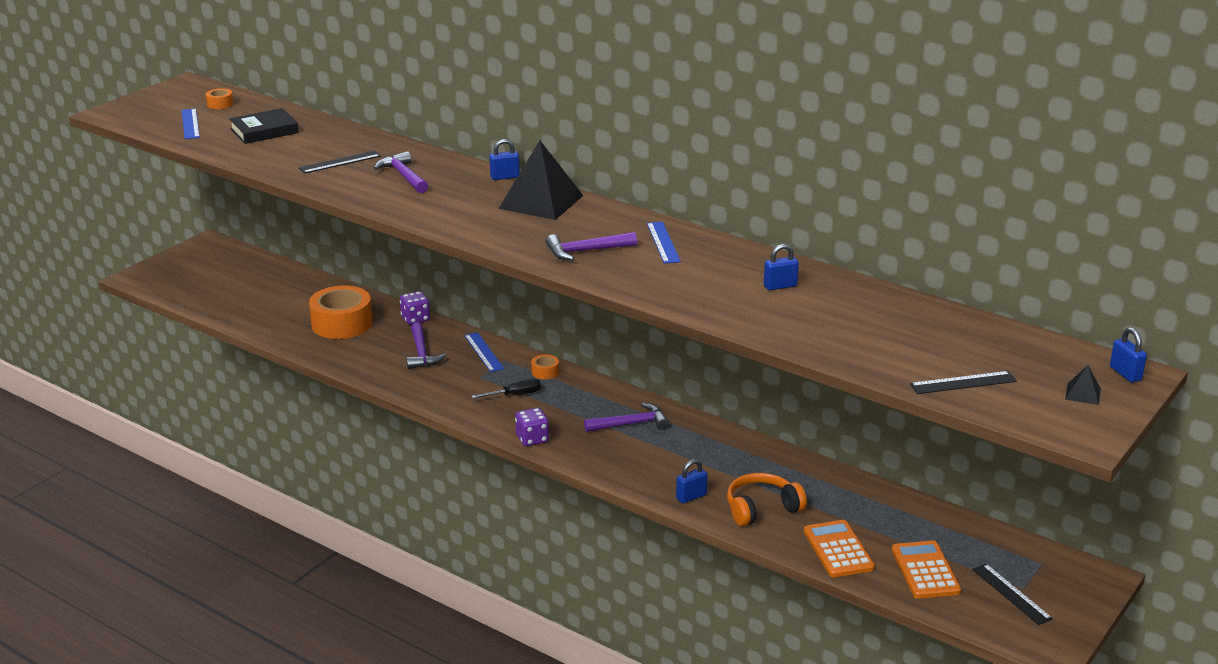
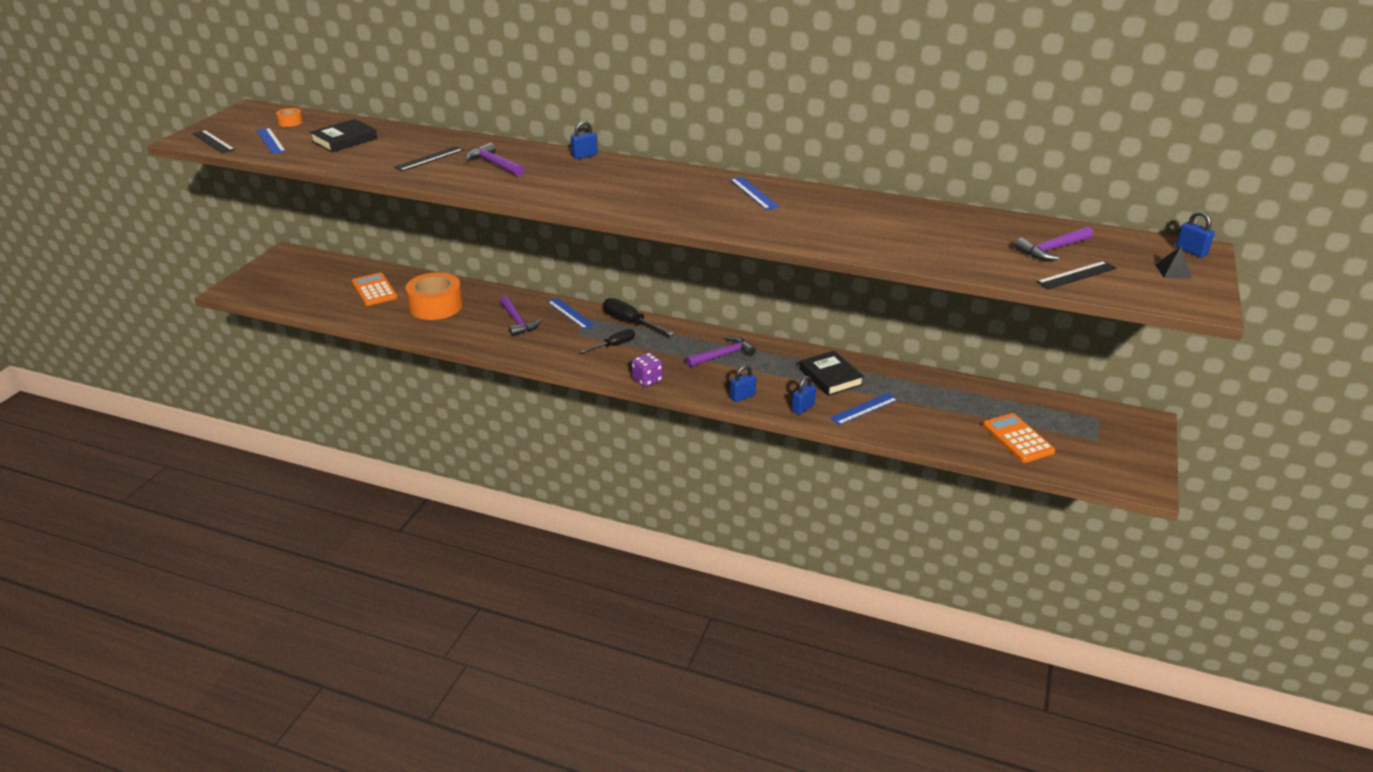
camera: 15 degrees left, 5 degrees up
(415, 319) = (499, 294): purple dice -> none
(541, 202) = (628, 172): black pyramid -> none
(545, 372) = (630, 323): orange tape -> black screwdriver
(586, 251) = (693, 207): purple hammer -> purple hammer (1052, 250)
(742, 467) = (830, 377): none -> black book
(761, 508) = (864, 409): orange headphones -> blue ruler
(780, 286) = (874, 217): blue padlock -> blue padlock (742, 396)
(838, 550) = (942, 433): orange calculator -> orange calculator (374, 290)
(1011, 594) = (1092, 446): black ruler -> black ruler (213, 141)

